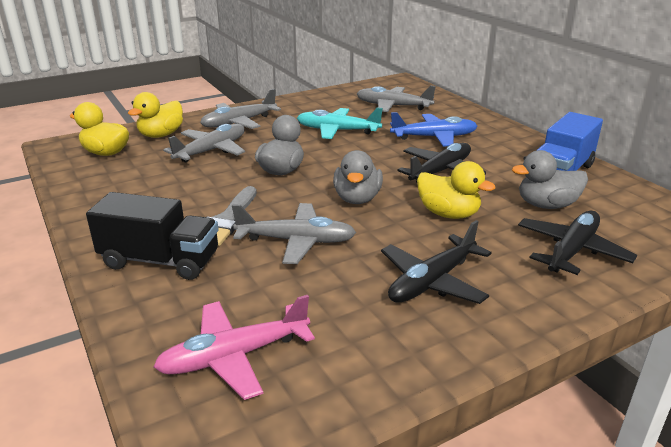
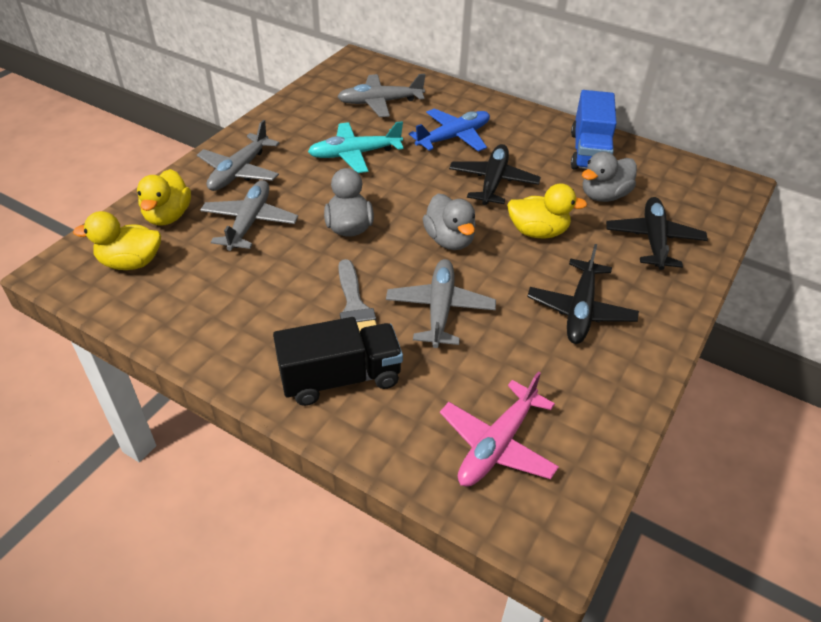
camera: 30 degrees left, 15 degrees up
(296, 241) = (440, 309): grey plane -> grey plane turned 60 degrees counterclockwise

